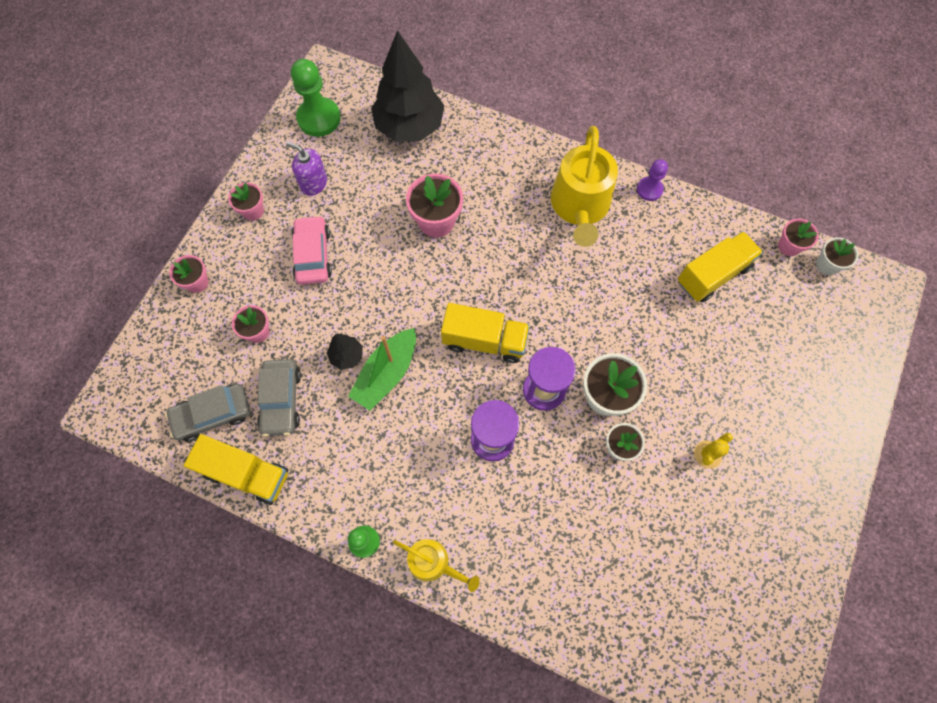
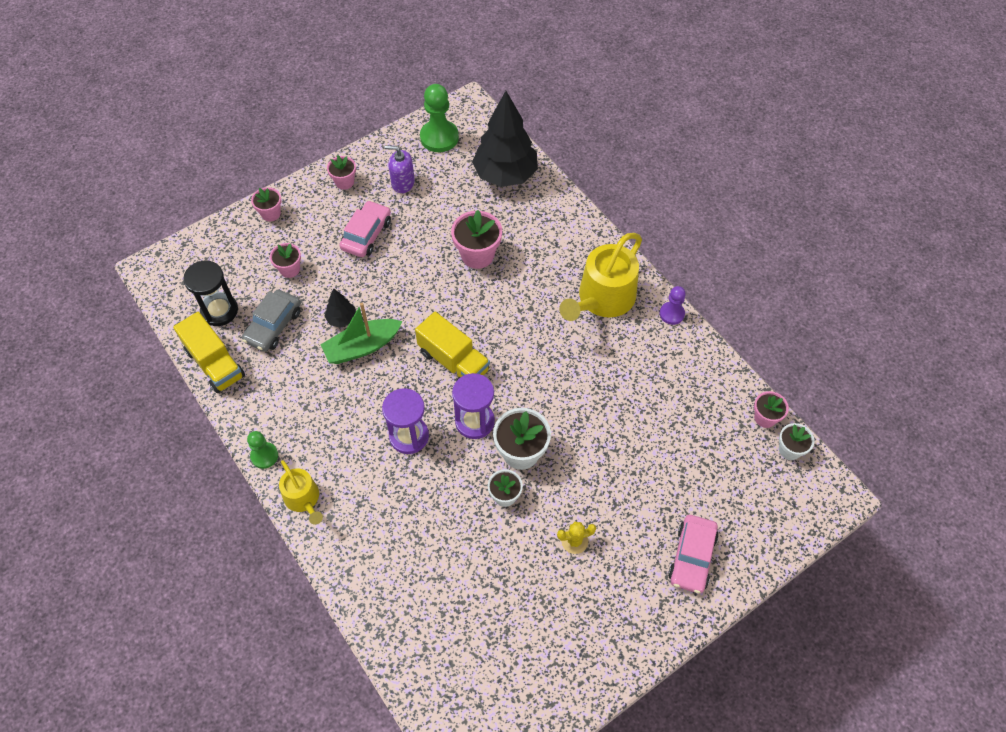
camera: 30 degrees right, 10 degrees down
(213, 415) = (219, 311): grey car -> black hourglass
(313, 183) = (403, 183): purple soap dispenser -> purple soap dispenser turned 45 degrees counterclockwise
(713, 275) = (679, 406): yellow truck -> none
(813, 410) = (692, 557): none -> pink car

